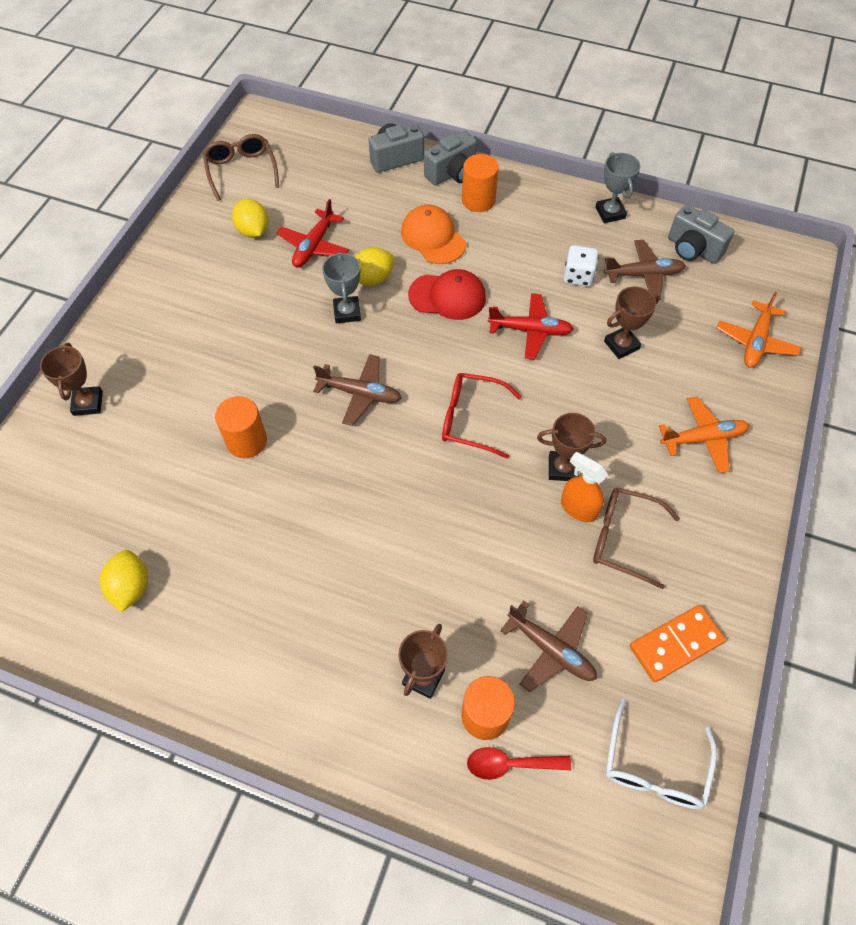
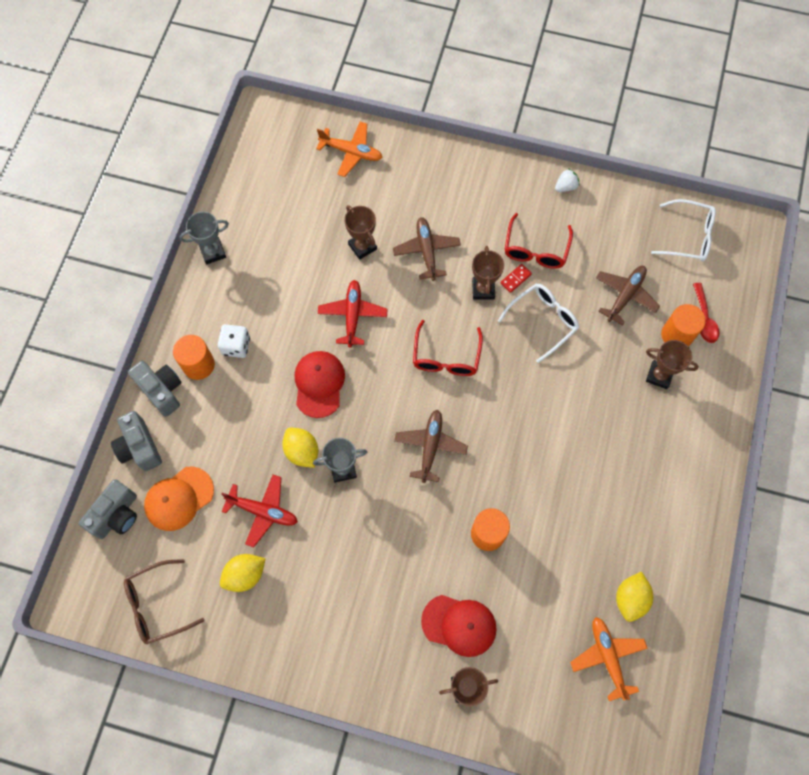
camera: 95 degrees left, 10 degrees up
(131, 587) = (630, 599): yellow lemon -> yellow lemon turned 60 degrees counterclockwise
(153, 404) = (459, 625): none -> red cap
(433, 237) = (248, 402): orange cap -> orange cap (179, 498)
(515, 534) = (543, 321): none -> white glasses
(578, 276) = (290, 278): white dice -> white dice (236, 346)
(578, 508) = (515, 279): orange spray bottle -> red domino
(623, 538) = (535, 250): brown glasses -> red glasses
(644, 275) = (286, 227): brown plane -> brown plane (426, 251)
(676, 644) = (608, 220): orange domino -> none
(693, 249) = (255, 189): grey camera -> grey camera (117, 515)
(703, 439) = (445, 194): orange plane -> orange plane (607, 657)
(730, 592) = (565, 186): none -> white strawberry

